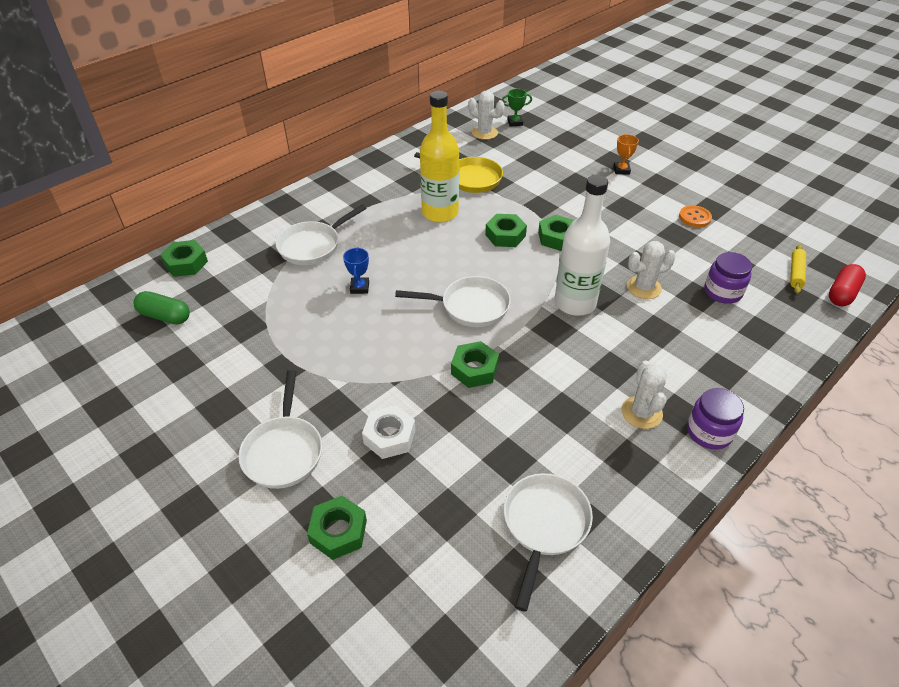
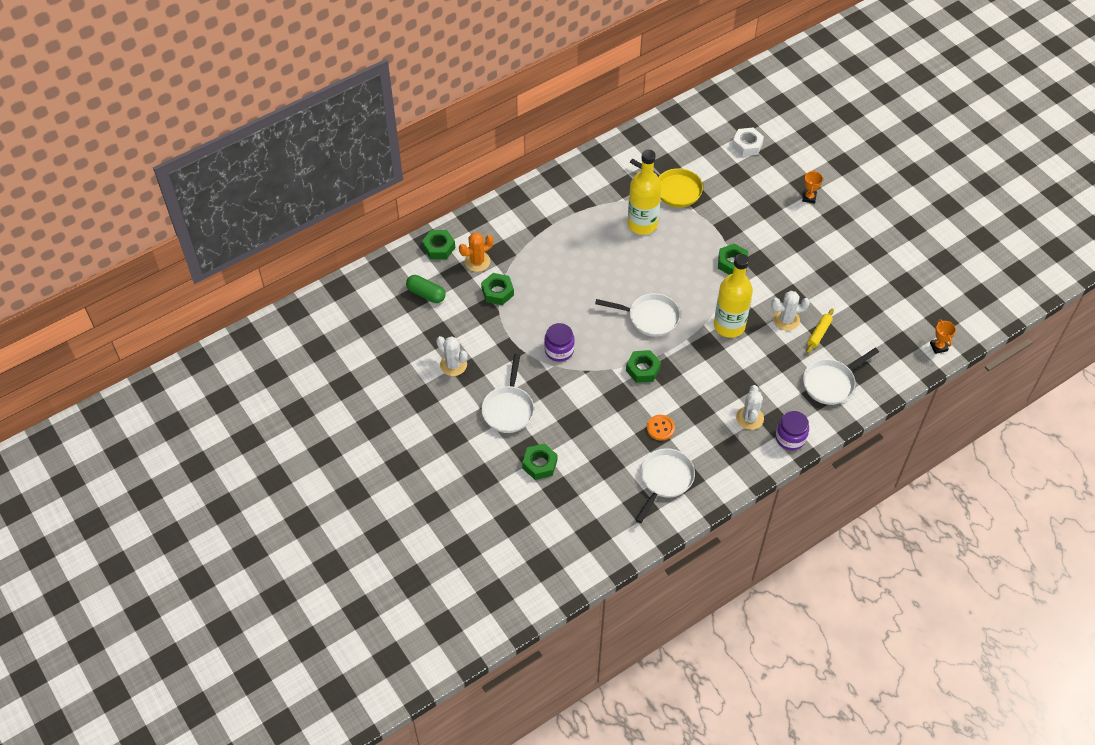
camera: 10 degrees right, 10 degrees up
(236, 272) = (477, 261): none -> orange cactus
(313, 246) = (536, 244): white pan -> white pan (831, 383)
(359, 287) = (569, 289): blue trophy -> none
(389, 436) = (577, 409): white nut -> white nut (747, 145)
(485, 133) = (698, 136): white cactus -> white cactus (453, 365)
(505, 235) = (691, 255): green nut -> green nut (497, 292)
(515, 122) = (729, 126): green trophy -> none
(575, 303) = (729, 326): white bottle -> yellow bottle
(694, 217) = (853, 258): orange button -> orange button (660, 428)
(722, 292) = (846, 332): purple jar -> purple jar (559, 350)
(796, 273) = (911, 323): yellow rolling pin -> yellow rolling pin (819, 333)
(842, 293) = (938, 347): red capsule -> orange trophy

